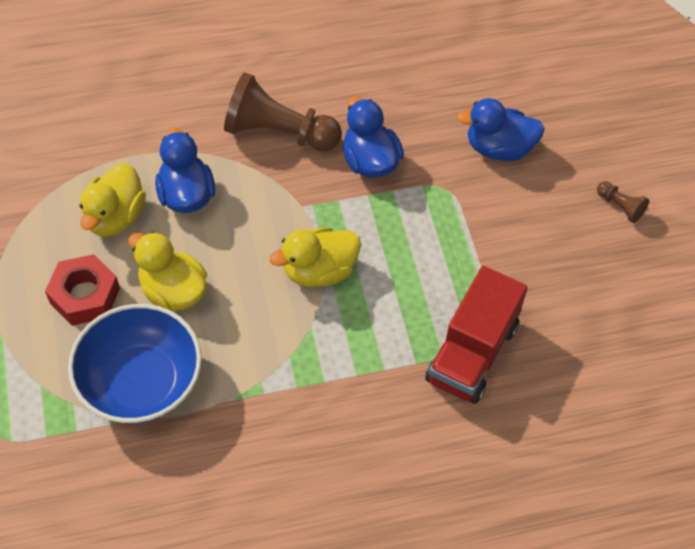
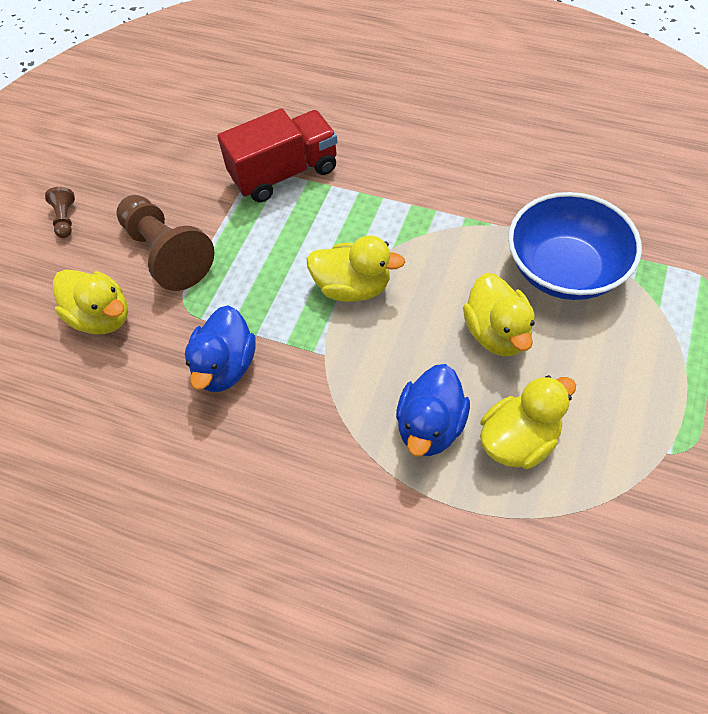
camera: 140 degrees left, 0 degrees up
(85, 295) = (586, 370): red nut -> none
(279, 132) = (287, 450): brown pawn -> brown pawn (167, 254)
(499, 148) = (101, 317): blue duck -> yellow duck

